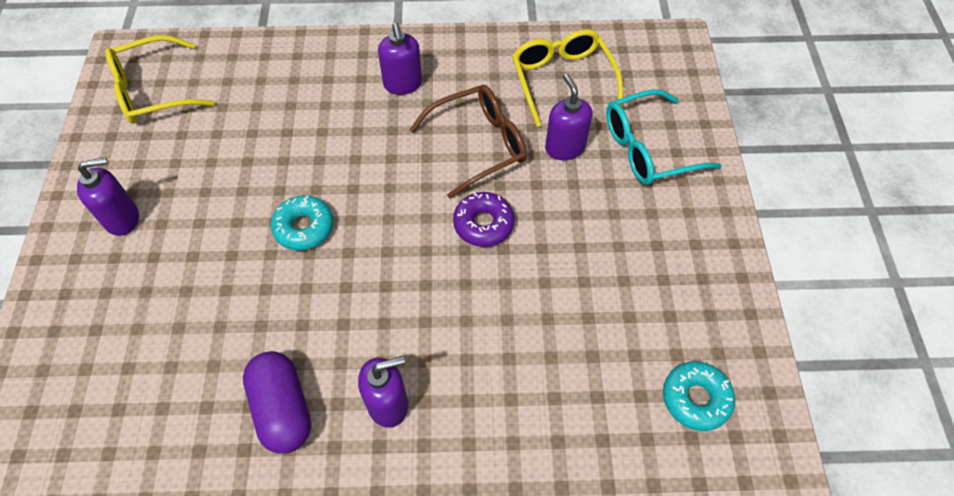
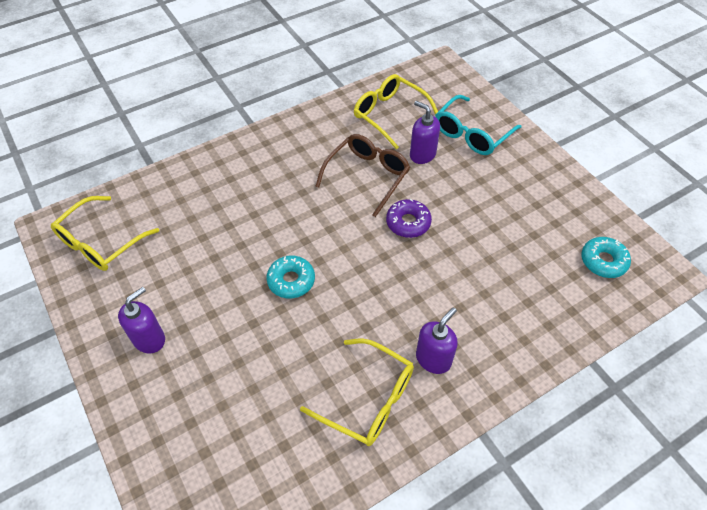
camera: 30 degrees left, 5 degrees down
(283, 409) = (368, 399): purple capsule -> yellow glasses
(403, 84) = (287, 160): purple soap dispenser -> none

